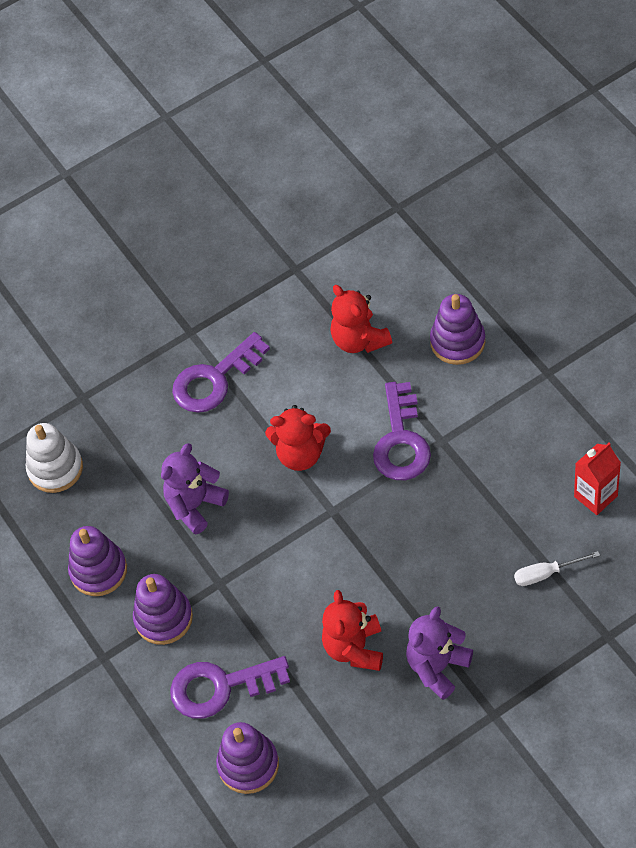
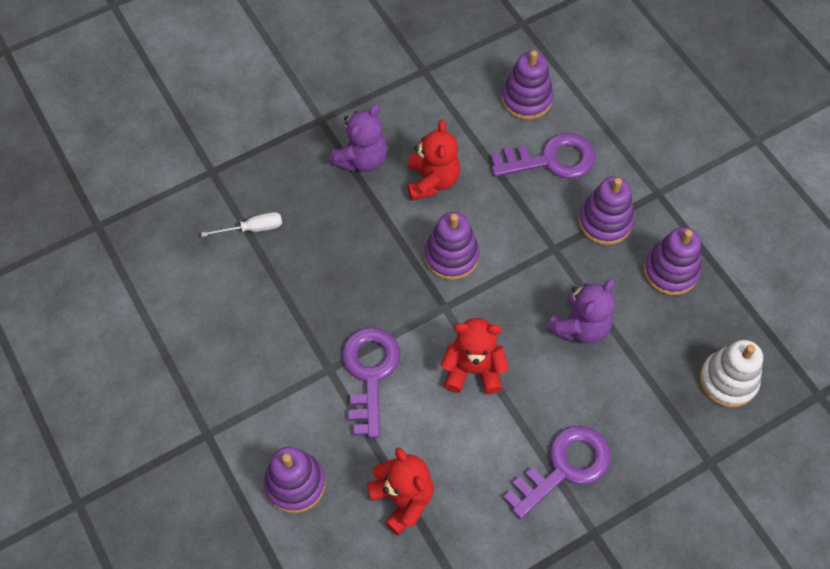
camera: 175 degrees right, 5 degrees up
(328, 564) = (451, 256): none -> purple stacking toy
(595, 496) = (191, 296): red carton -> none

